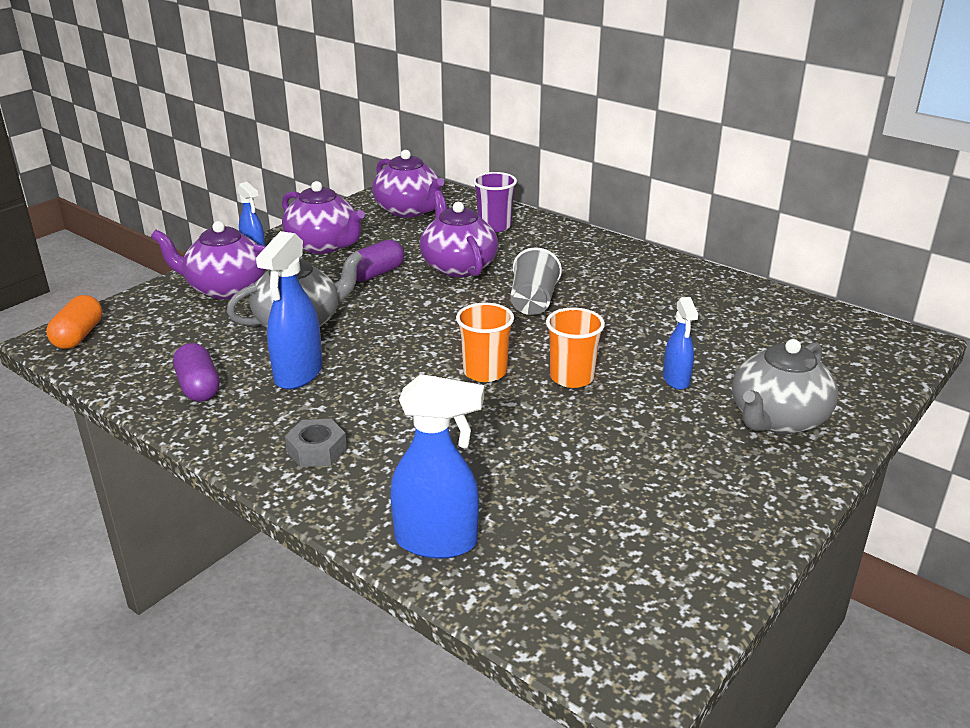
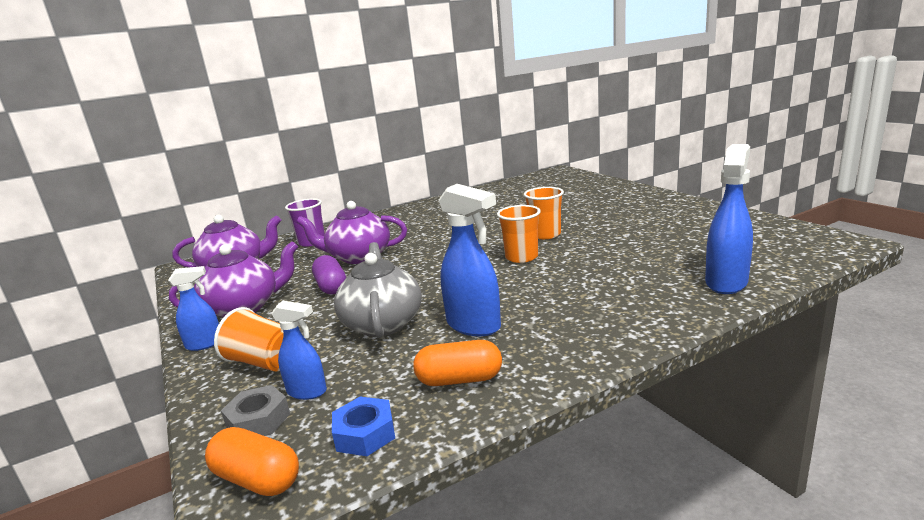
camera: 65 degrees left, 10 degrees down
(124, 362) = (365, 434): none -> blue nut
(199, 387) = (459, 379): purple capsule -> orange capsule
(225, 288) = (264, 362): purple teapot -> orange cup
(316, 450) = (600, 321): grey nut -> grey nut (258, 420)
(533, 302) = (440, 238): grey cup -> none
(676, 380) = (565, 212): blue spray bottle -> blue spray bottle (307, 392)
(777, 419) = (614, 197): grey teapot -> none

